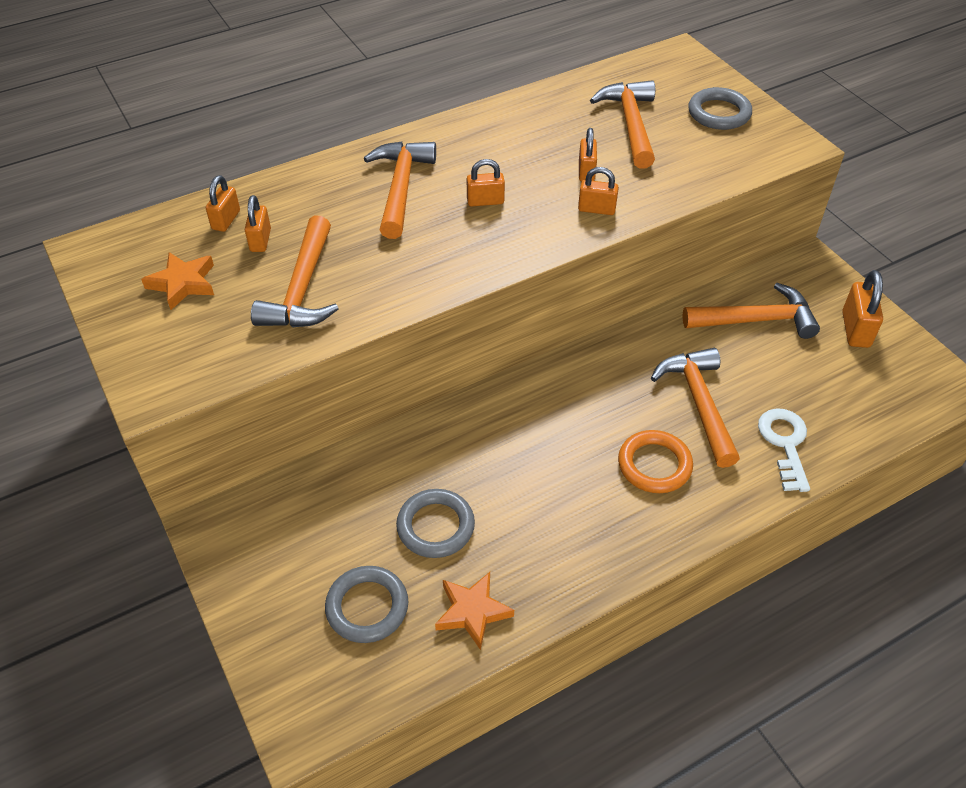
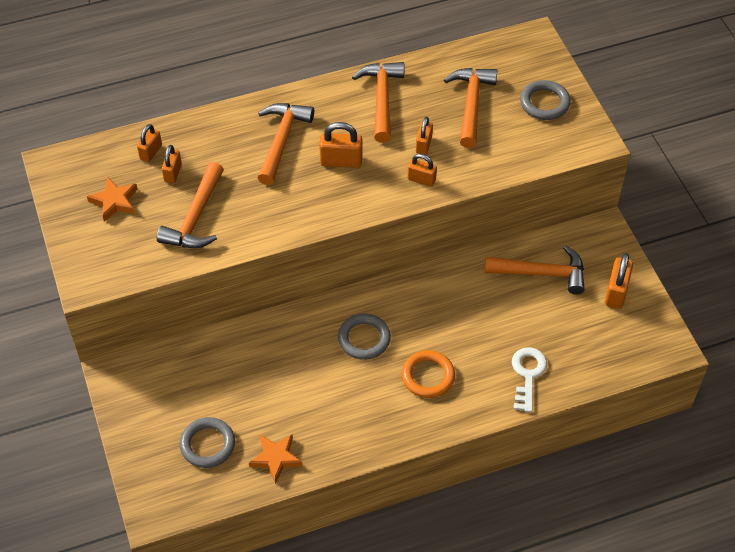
camera: 10 degrees right, 5 degrees up
(435, 526) = (264, 397): grey ring -> grey ring (364, 339)
(485, 201) = (341, 161): orange padlock -> orange padlock, size x1.52
(698, 403) = (475, 334): orange hammer -> orange hammer (381, 99)

